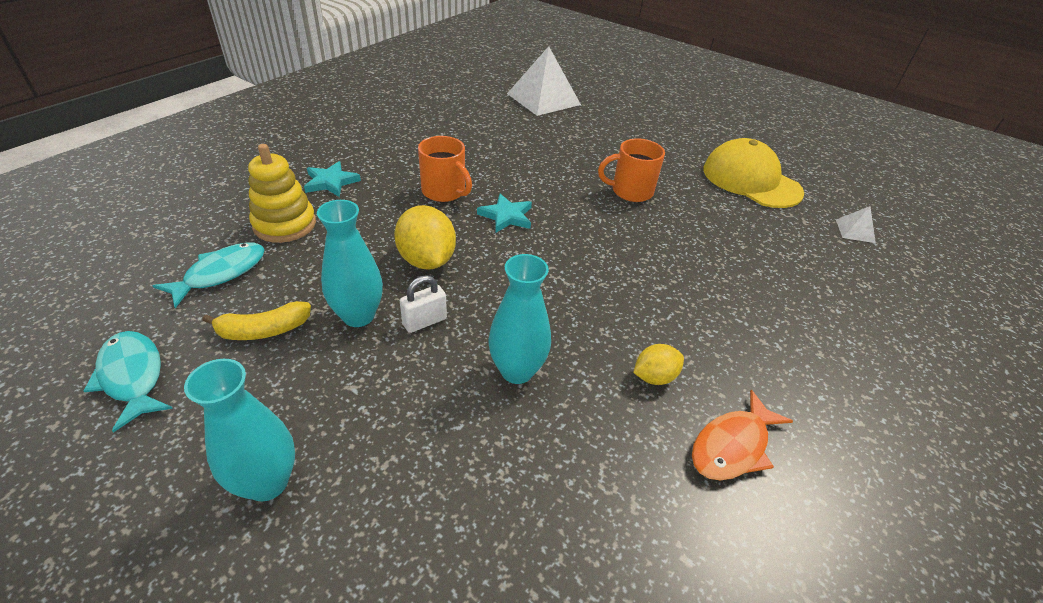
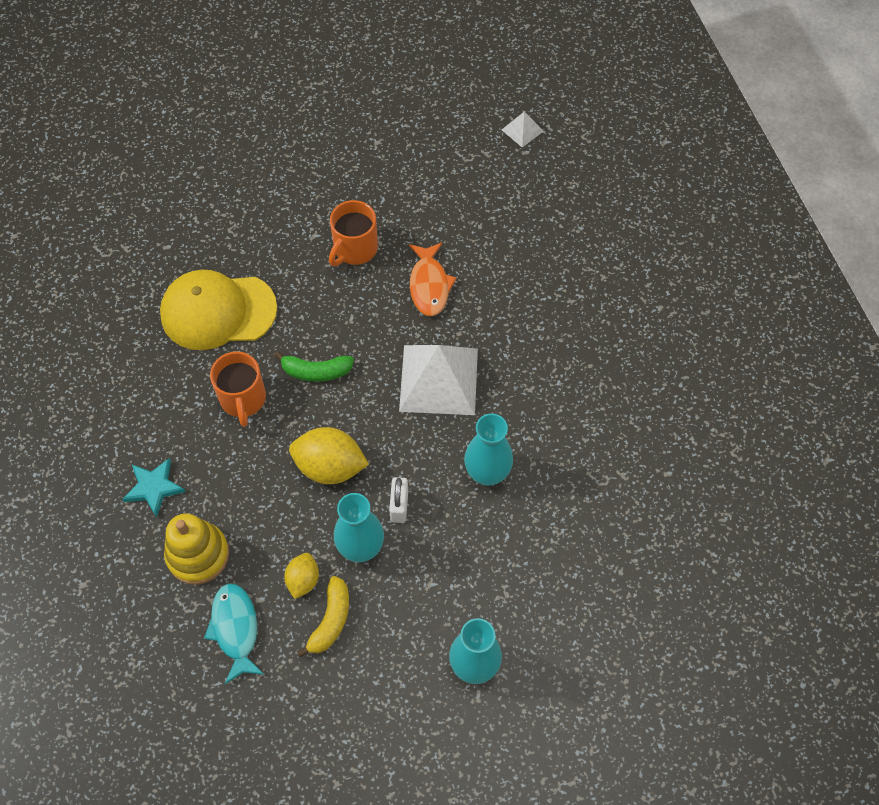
camera: 50 degrees left, 20 degrees up
(132, 376) = (320, 723): turquoise fish -> none
(444, 192) = (243, 399): orange mug -> orange mug turned 90 degrees clockwise
(506, 216) = (316, 371): turquoise star -> green banana
(543, 99) = (140, 202): white pyramid -> white pyramid (439, 379)
(654, 377) = (550, 393): yellow lemon -> yellow lemon (303, 580)
(732, 446) = (625, 392): orange fish -> orange fish (429, 285)
(751, 180) = (411, 141): yellow cap -> yellow cap (218, 311)

